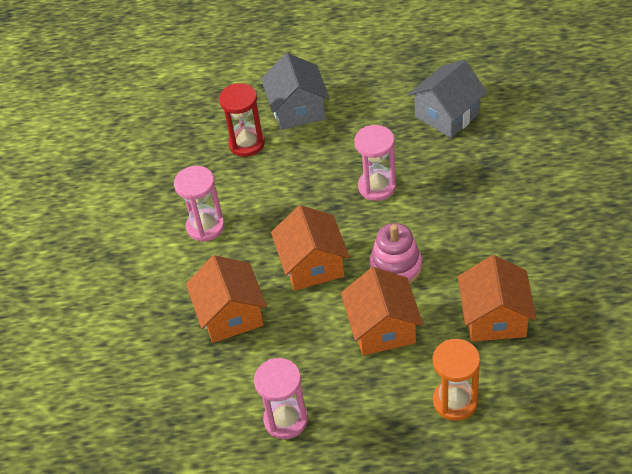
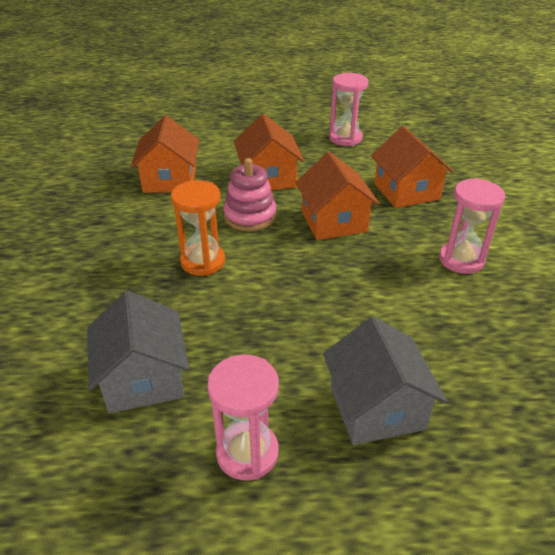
camera: 175 degrees right, 10 degrees down
(246, 143) = (444, 356): red hourglass -> none
(377, 187) = (260, 288): pink hourglass -> pink hourglass (247, 452)
(447, 115) = (143, 378): grey house -> grey house turned 60 degrees counterclockwise
(455, 401) = (218, 141): orange hourglass -> orange hourglass (203, 261)

